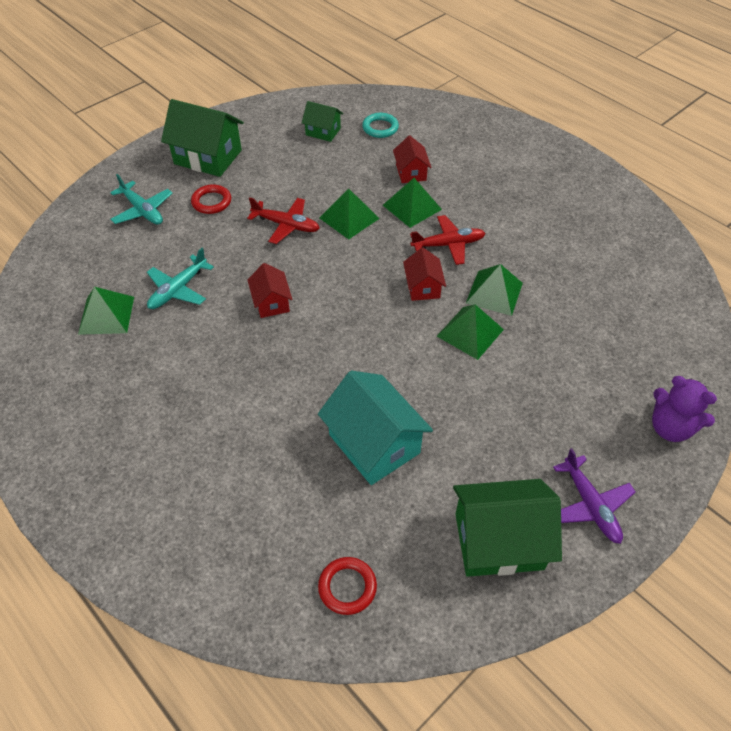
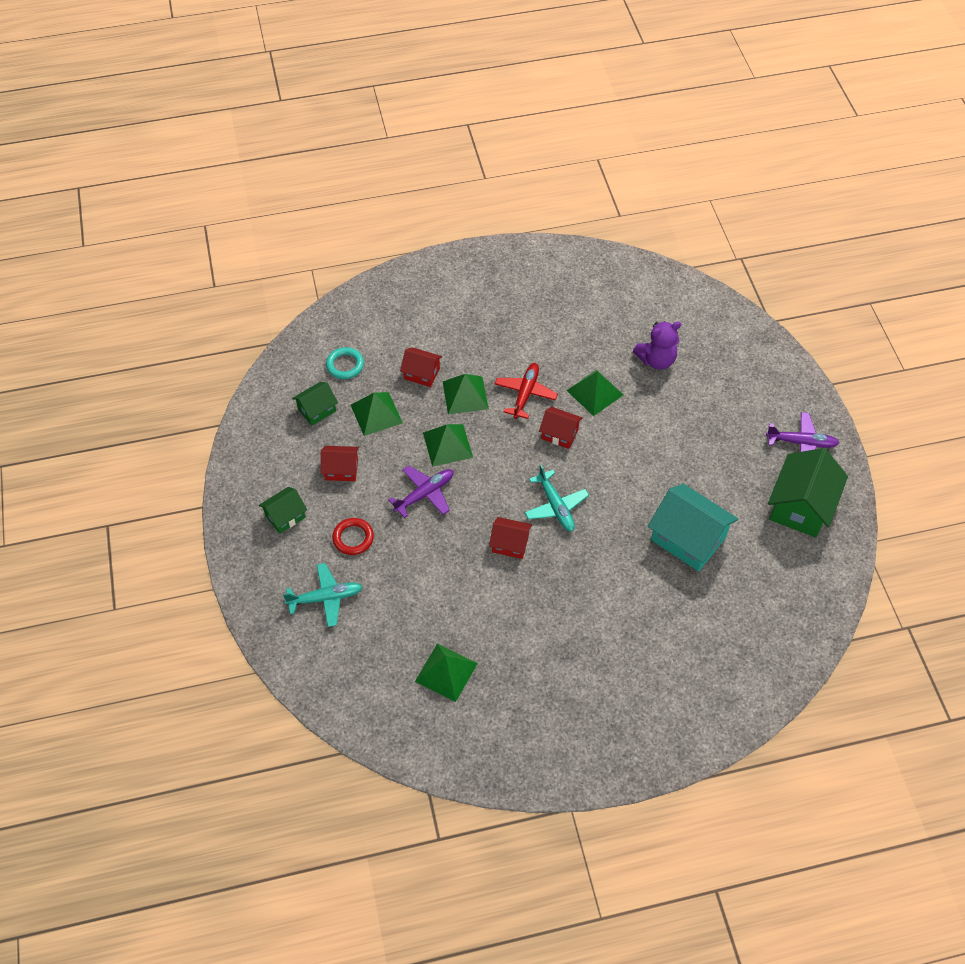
camera: 60 degrees left, 5 degrees up
(178, 289) = (450, 606): turquoise plane -> turquoise plane (555, 506)
(208, 157) = (285, 516): green house -> green house, size x0.55
(275, 168) = (341, 469): none -> red house
(286, 225) = (424, 494): red plane -> purple plane
(347, 587) = (790, 607): red ring -> none
(374, 443) = (688, 539): turquoise house -> turquoise house turned 45 degrees clockwise
(470, 332) = (623, 429): green pyramid -> green pyramid (376, 413)
(670, 428) = (769, 365): purple teddy bear -> purple teddy bear (656, 360)

